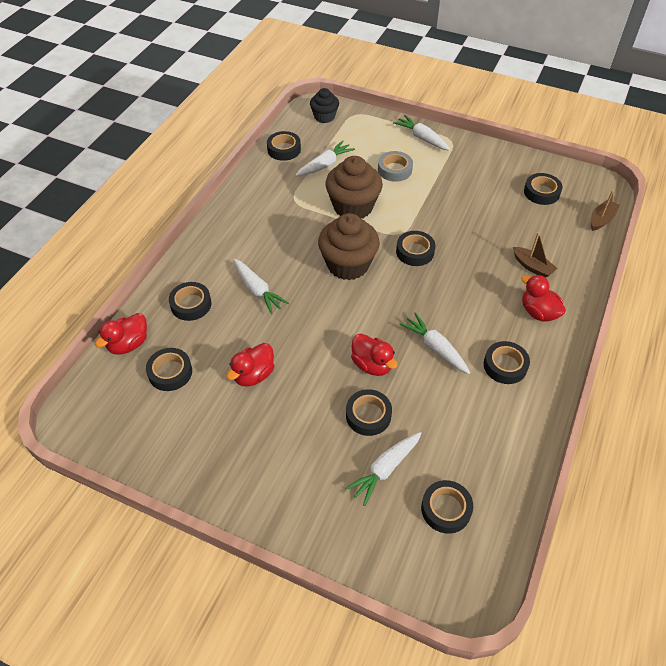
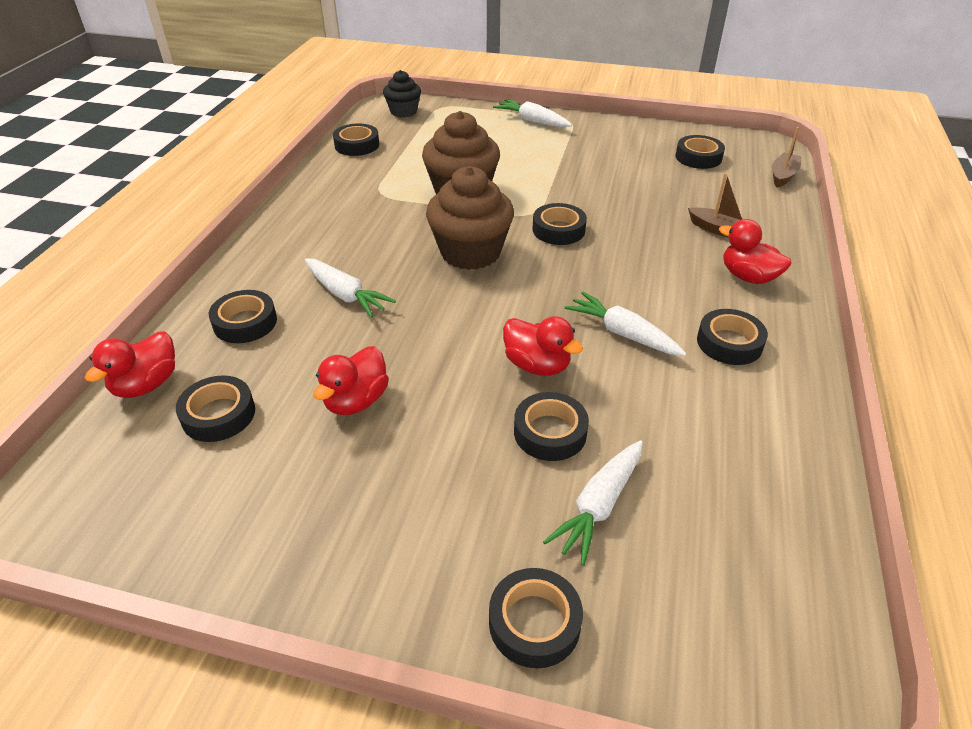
camera: 10 degrees left, 10 degrees down
(325, 165) = (414, 155): white carrot -> none
(394, 170) = (506, 152): grey tape -> none
(446, 509) = (716, 552): black tape -> black tape (534, 622)

